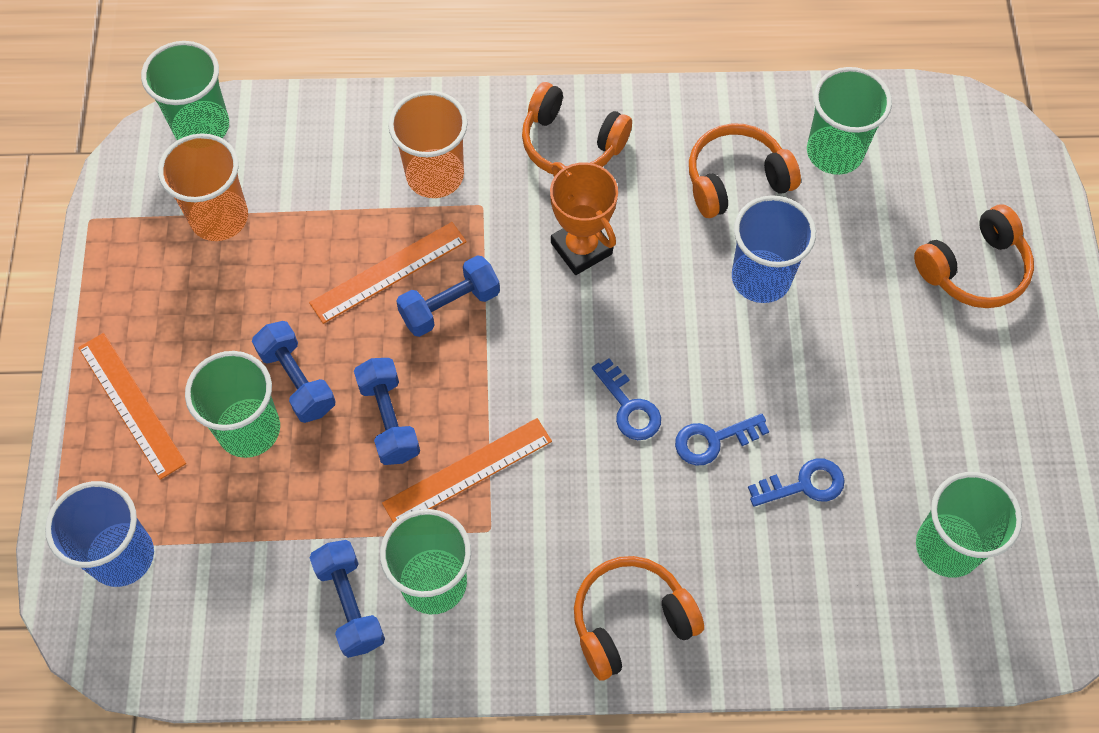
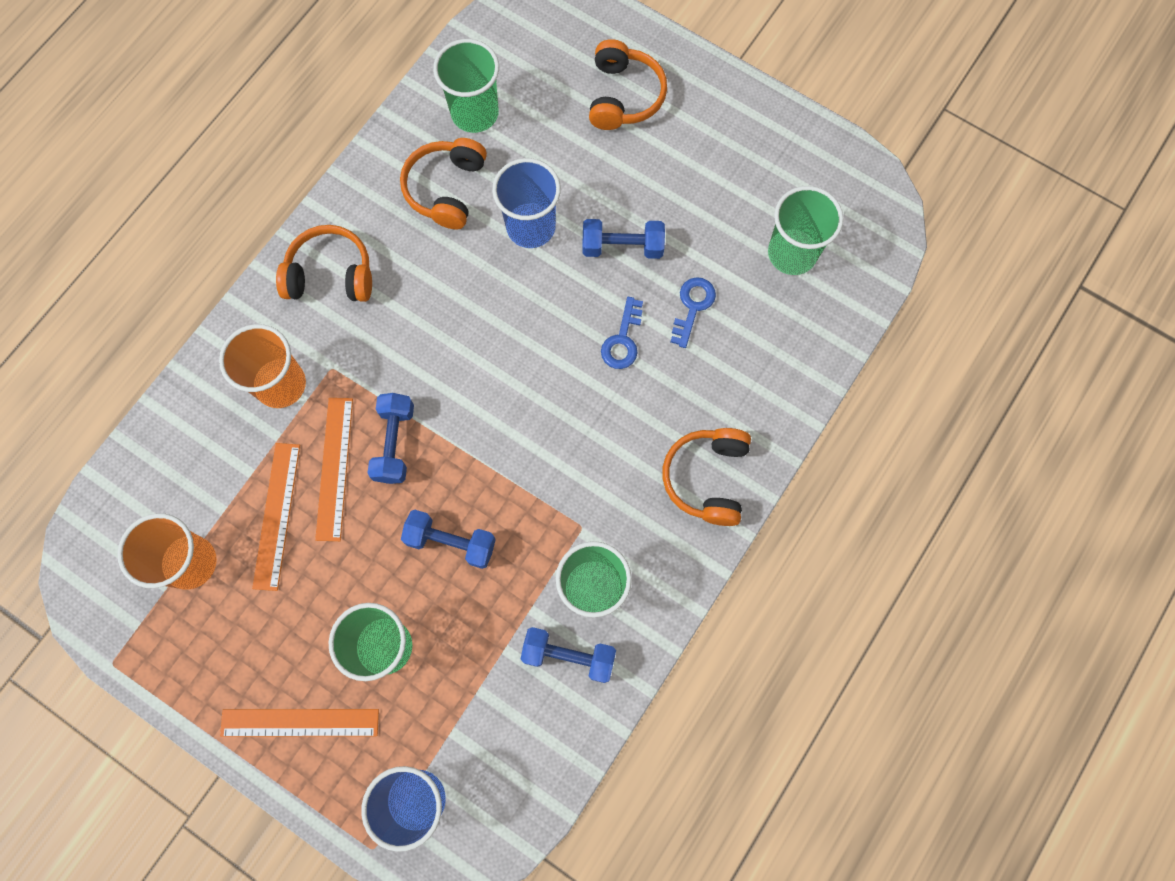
camera: 55 degrees left, 10 degrees up
(201, 126) = (97, 527): green cup -> none
(297, 380) = (372, 587): blue dumbbell -> blue dumbbell (622, 246)
(467, 472) = (529, 514): orange ruler -> orange ruler (277, 515)
(571, 143) = (330, 274): orange headphones -> orange headphones turned 150 degrees counterclockwise
(581, 248) = (419, 325): orange trophy -> none
(629, 407) = (560, 376): blue key -> none

